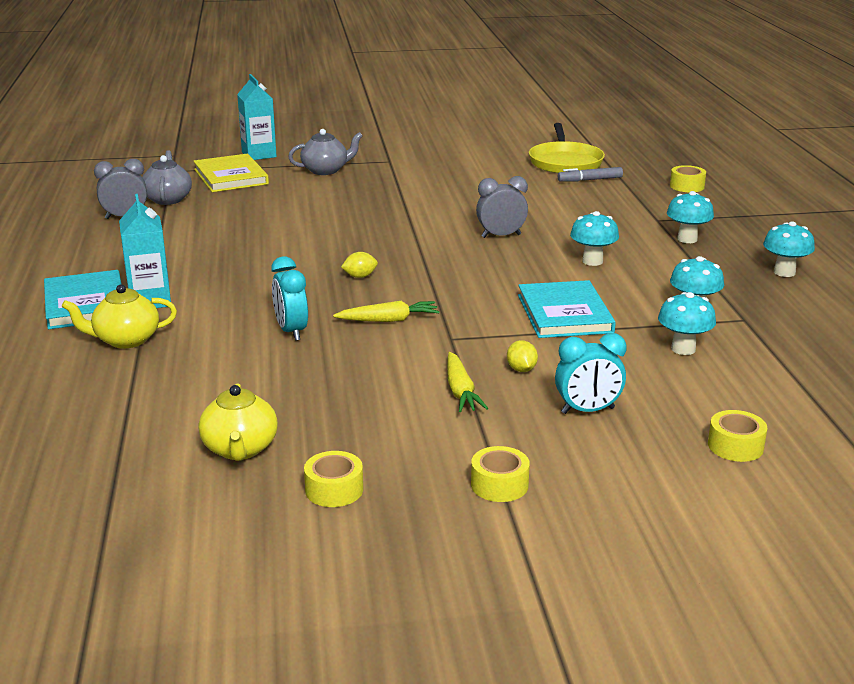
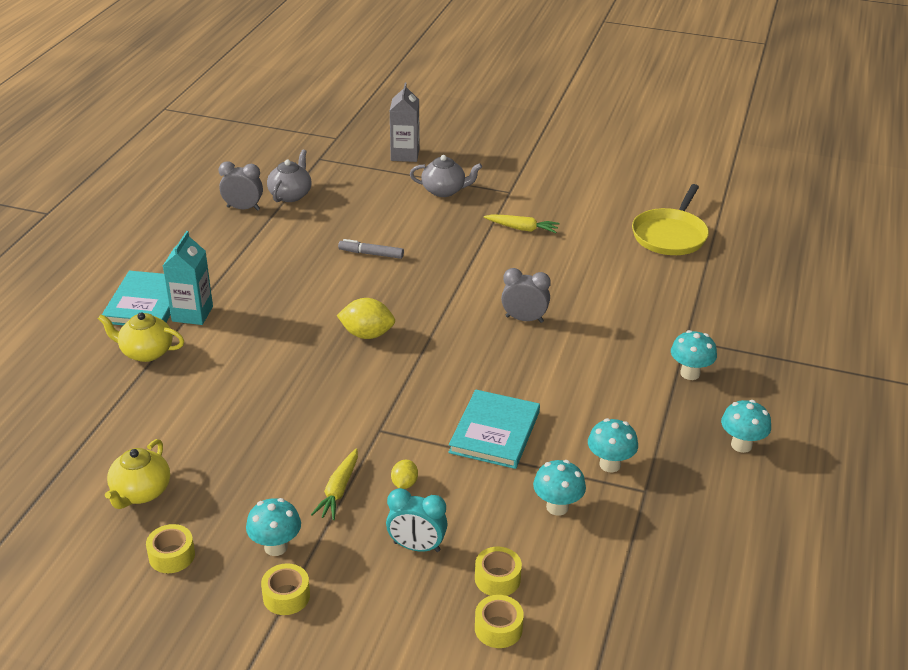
camera: 25 degrees right, 10 degrees up
(230, 177) = (360, 179): yellow book -> none
(259, 155) = (405, 155): turquoise carton -> grey carton
(291, 331) = (267, 381): turquoise clock -> none
(360, 276) = (367, 334): yellow lemon -> yellow lemon, size x1.77
(389, 320) = (349, 393): yellow carrot -> yellow carrot (522, 229)
(590, 180) = (671, 266): grey marker -> grey marker (371, 254)
(592, 261) = (576, 376): turquoise mushroom -> turquoise mushroom (276, 547)
(687, 186) = (759, 301): yellow tape -> yellow tape (497, 578)

